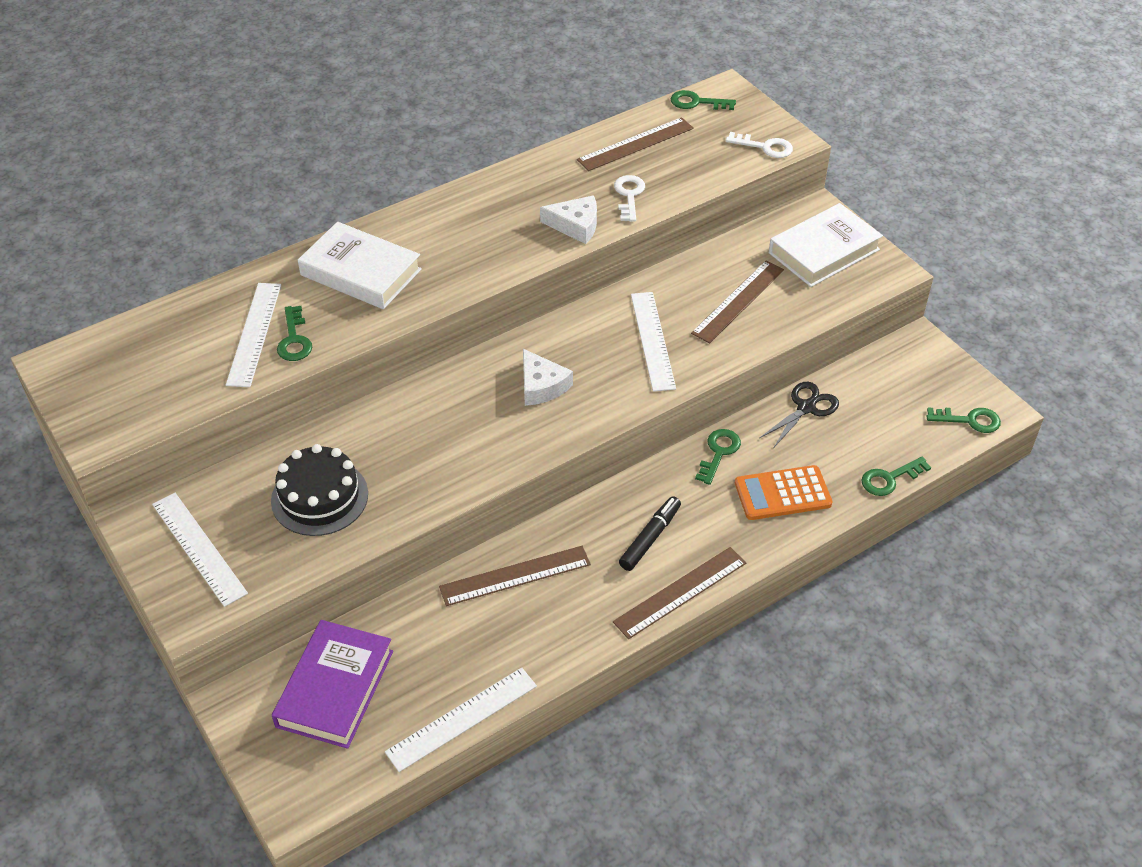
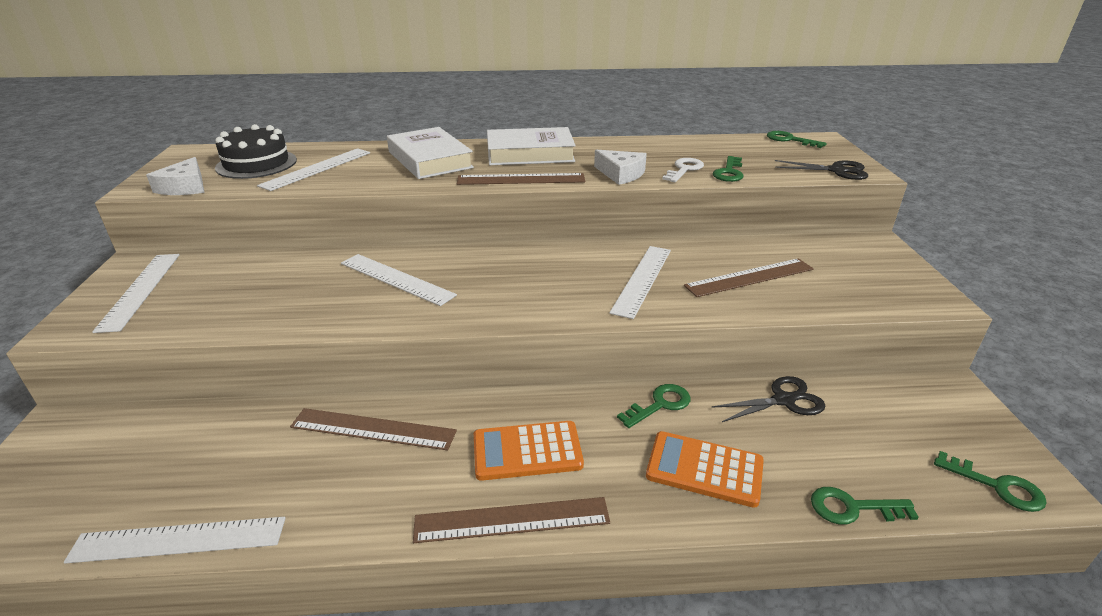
camera: 30 degrees right, 15 degrees down
(294, 339) = (336, 177): green key -> green key (729, 172)
(319, 497) = (260, 290): black cake -> black cake (256, 164)
(335, 688) = (127, 453): purple book -> none
(434, 430) = (396, 279): none -> white ruler
(541, 386) = (513, 279): white cheese -> white cheese (185, 187)
(635, 144) = (716, 148): brown ruler -> brown ruler (521, 179)
(650, 538) = (527, 451): black marker -> orange calculator
(765, 147) = (836, 171): white key -> black scissors
(824, 251) = (866, 268): white book -> white book (530, 153)

